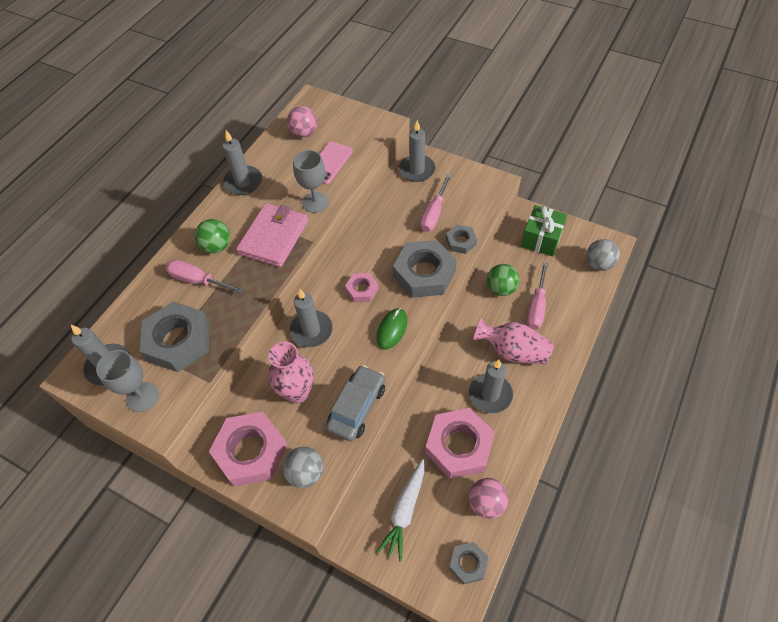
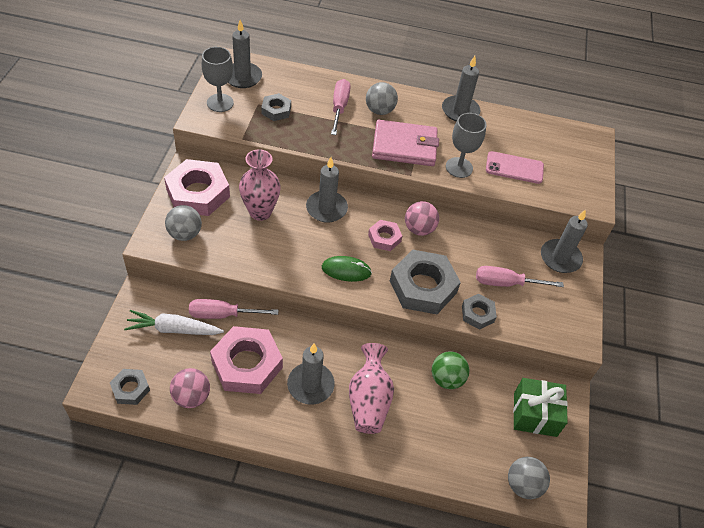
camera: 65 degrees right, 5 degrees down
(178, 341) = (276, 110): grey nut -> grey nut, size x0.52
(217, 246) = (379, 110): green ball -> grey ball
(304, 133) = (544, 141): pink ball -> pink ball (419, 229)
(357, 407) = (255, 258): grey car -> none
(536, 306) = (435, 419): pink screwdriver -> pink screwdriver (223, 314)

